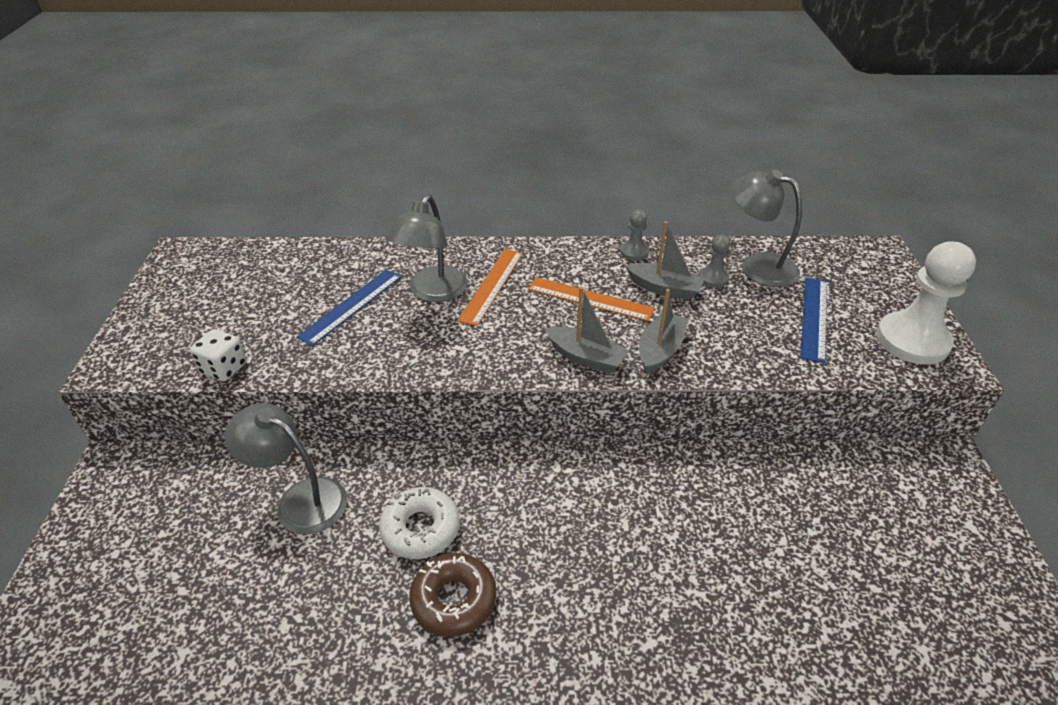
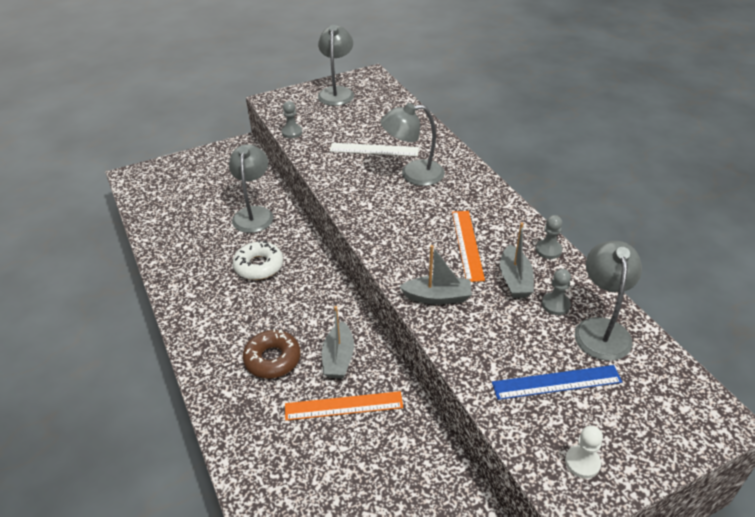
camera: 65 degrees right, 0 degrees up
(180, 294) = (337, 92): none -> grey lamp
(224, 368) = (292, 132): white dice -> grey pawn
(351, 306) = (374, 149): blue ruler -> white ruler
(454, 600) = (219, 297): brown donut -> brown donut (272, 359)
(491, 285) = (442, 195): orange ruler -> orange ruler (343, 406)
(586, 357) = (401, 262): grey boat -> grey boat (338, 358)
(912, 341) = (582, 462): white pawn -> white pawn, size x0.48

